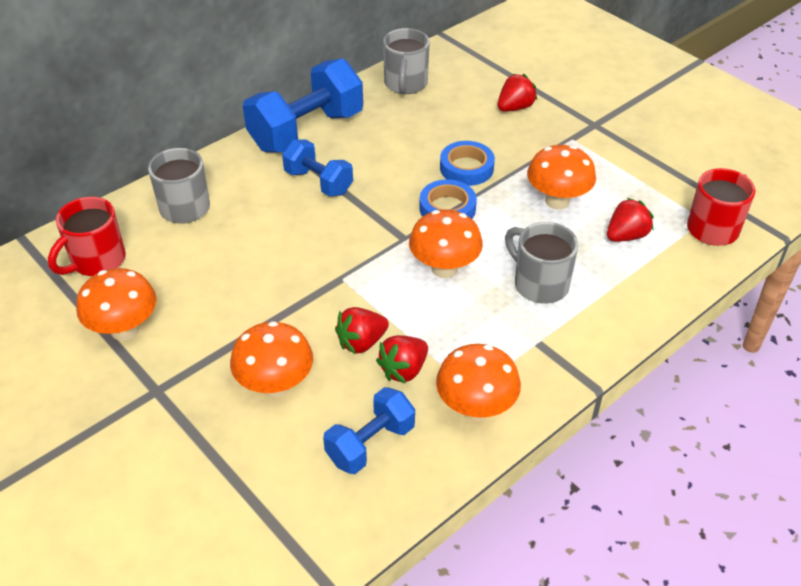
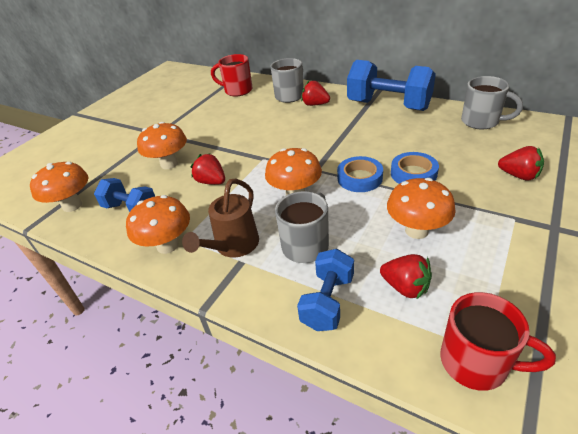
camera: 75 degrees right, 5 degrees down
(125, 330) = (195, 112): orange mushroom -> orange mushroom (72, 205)
(318, 182) = (343, 124): blue dumbbell -> blue dumbbell (327, 301)
(404, 370) = (193, 204): red strawberry -> red strawberry (315, 104)
(405, 84) = (481, 122): grey mug -> grey mug turned 135 degrees counterclockwise
(510, 345) = (233, 246): none -> brown watering can

